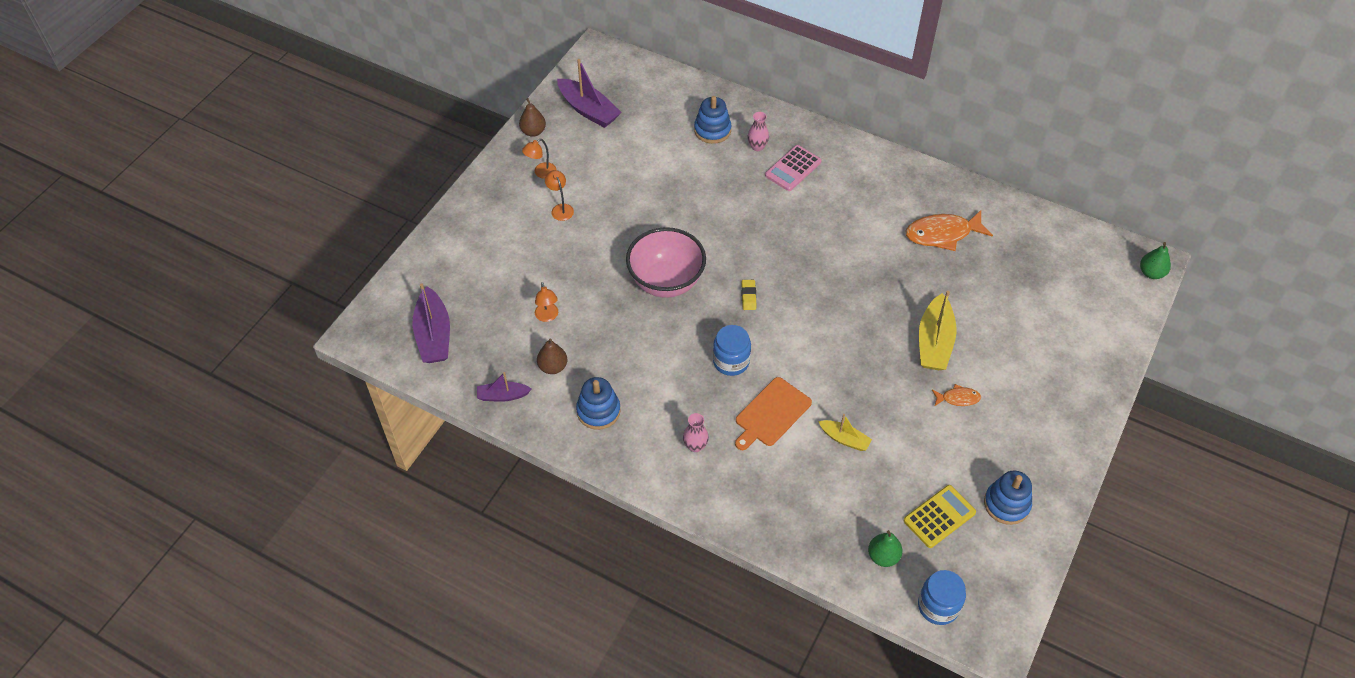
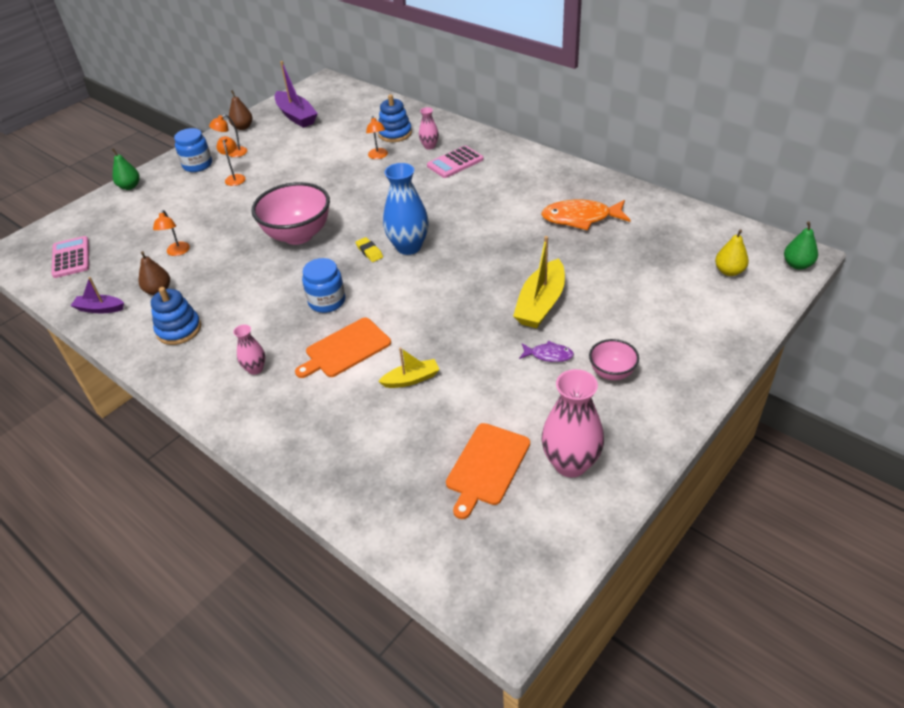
camera: 15 degrees right, 10 degrees down
(434, 335) = (71, 258): purple boat -> pink calculator
(707, 165) = (378, 156): none -> orange lamp
(748, 296) = (369, 252): yellow eraser -> yellow eraser turned 45 degrees counterclockwise
(785, 286) = (408, 247): none -> blue vase
(844, 439) = (411, 379): yellow boat -> yellow boat turned 60 degrees counterclockwise
(883, 556) = (406, 499): green pear -> green pear (130, 186)
(938, 606) = (450, 563): blue jar -> blue jar (197, 165)
(939, 516) = (487, 466): yellow calculator -> orange cutting board
(958, 398) = (548, 355): orange fish -> purple fish
(1006, 504) = (570, 464): blue stacking toy -> pink vase
(1017, 410) = (612, 372): none -> pink bowl
(1093, 287) = (729, 271): none -> yellow pear

